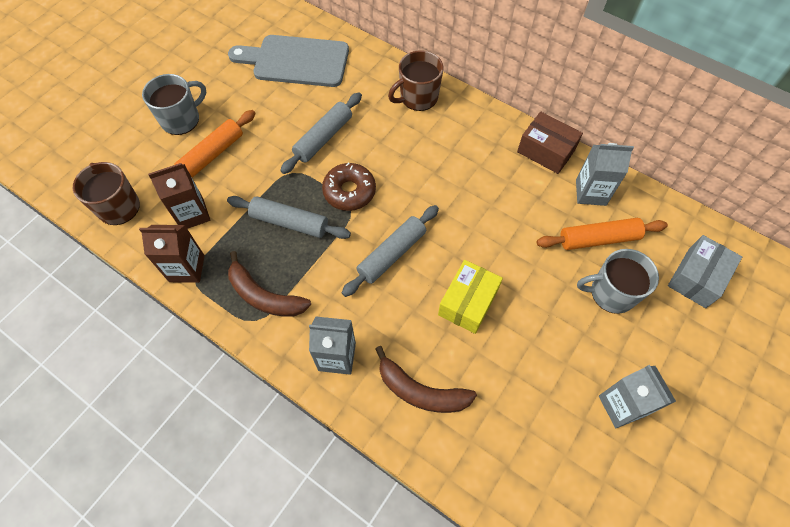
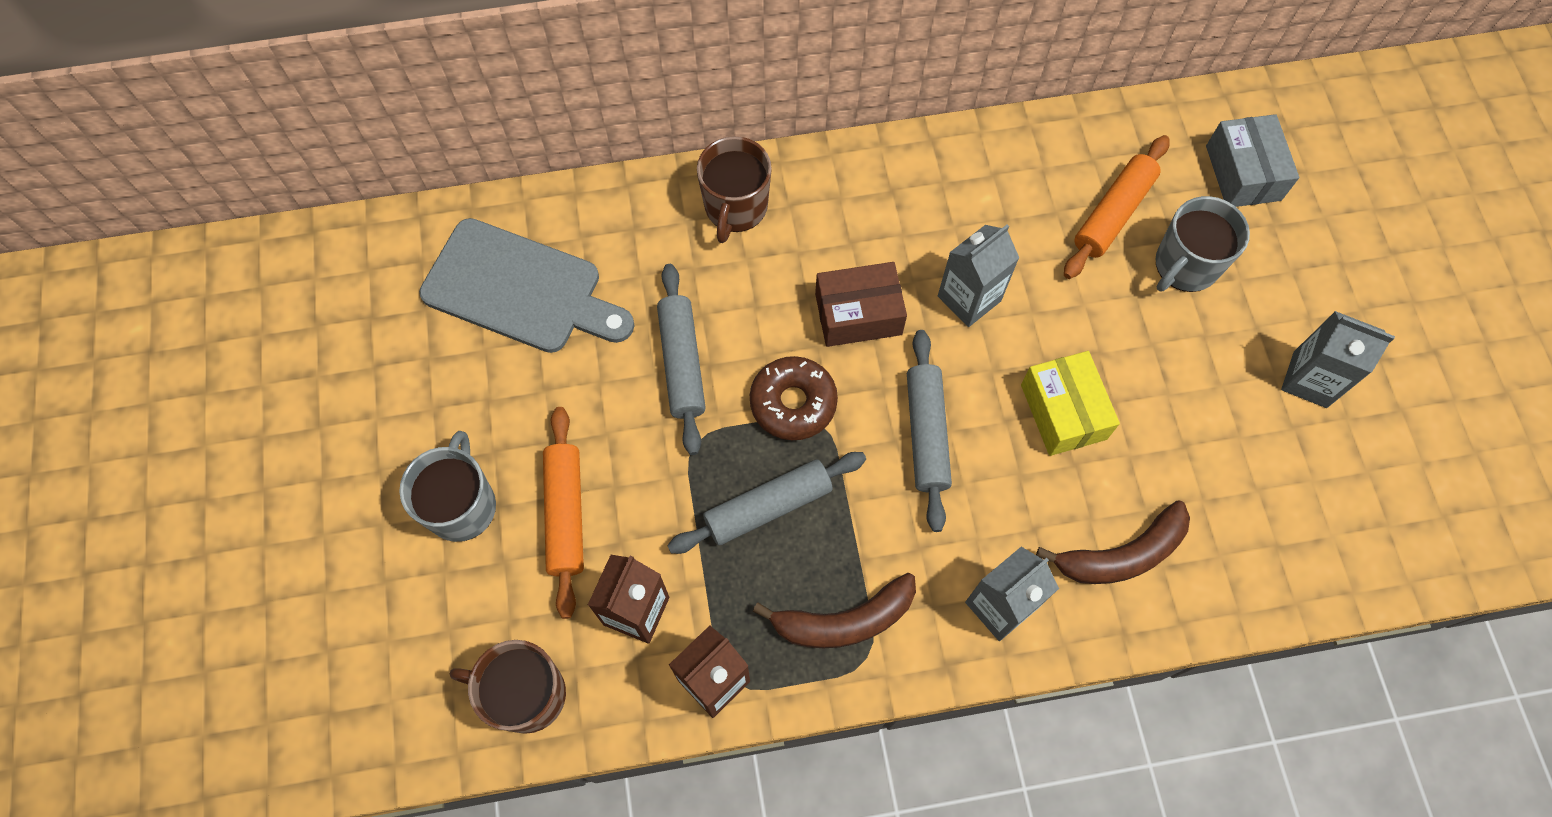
camera: 45 degrees left, 5 degrees up
(296, 61) = (520, 289): grey cutting board -> grey cutting board turned 120 degrees counterclockwise
(546, 151) = (954, 152): brown box -> brown box (858, 314)
(590, 192) = (1051, 164): grey carton -> grey carton (969, 298)

